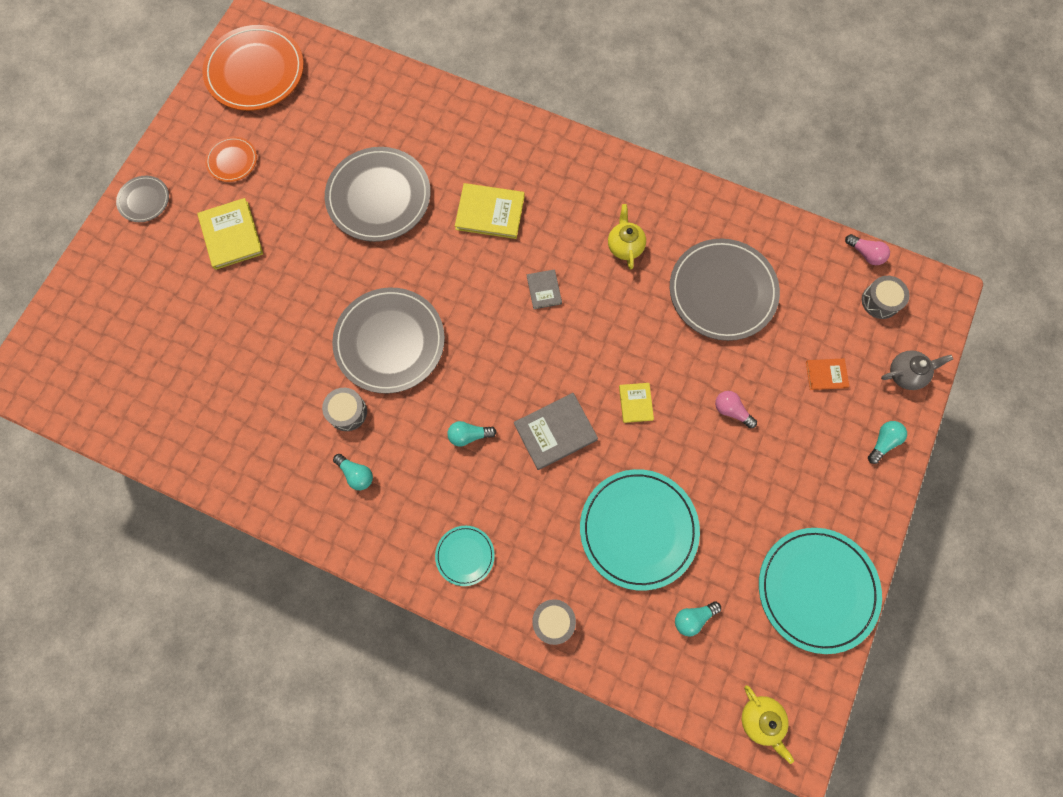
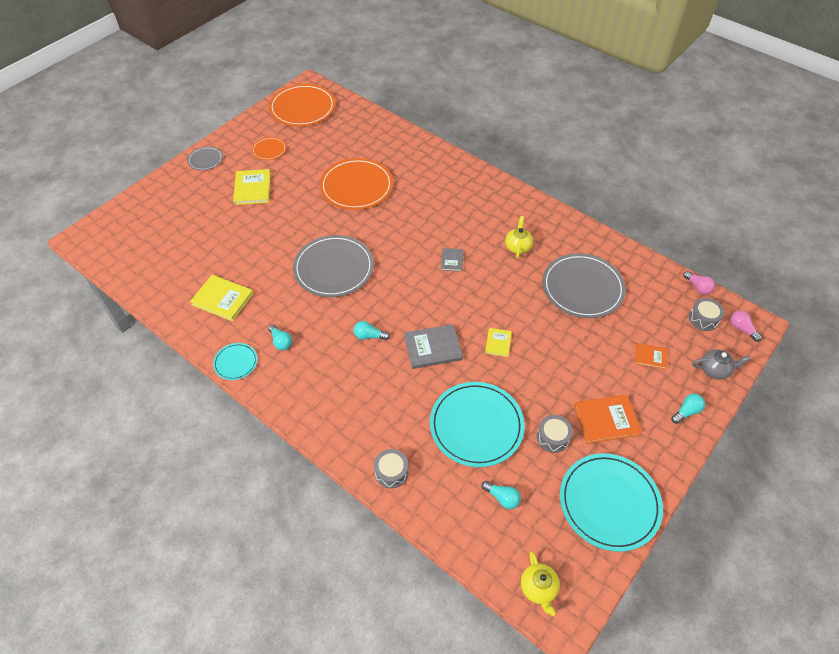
camera: 15 degrees right, 20 degrees down
(347, 412) = (289, 303): grey drum -> grey drum (553, 437)
(379, 197) = (356, 186): grey plate -> orange plate
(465, 555) = (340, 411): turquoise plate -> turquoise plate (236, 362)
(490, 212) = (428, 209): yellow book -> yellow book (223, 299)
(693, 618) = (502, 498): turquoise light bulb -> turquoise light bulb turned 135 degrees counterclockwise
(731, 411) = (570, 364): pink light bulb -> pink light bulb (741, 329)
(791, 479) = (606, 420): none -> orange book

